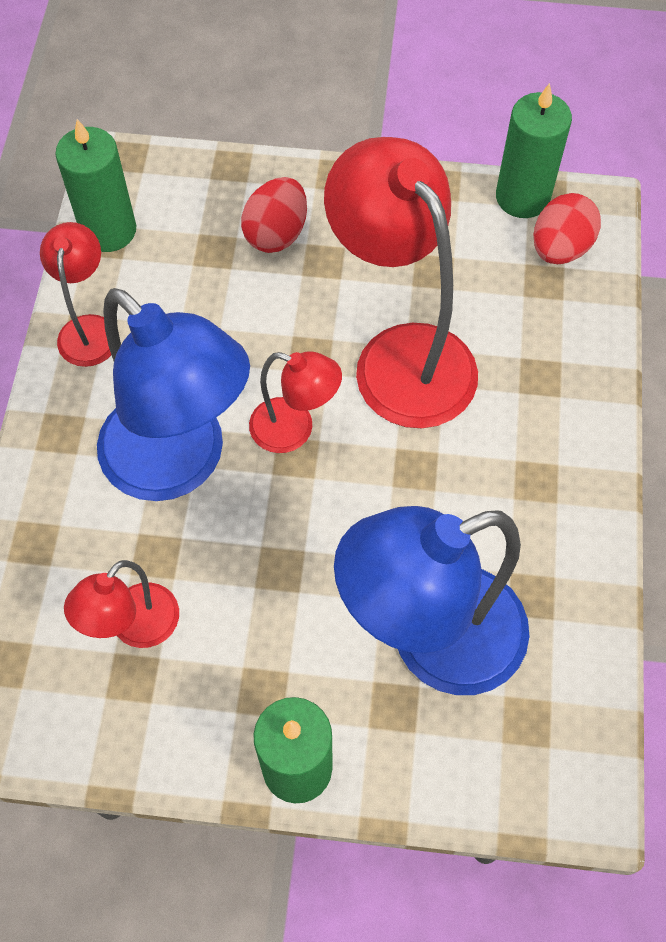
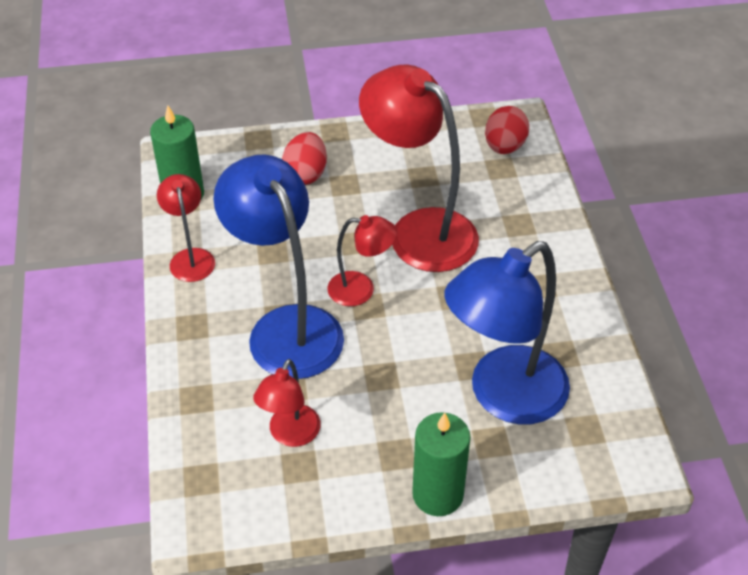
camera: 15 degrees left, 15 degrees down
(179, 464) = (286, 327): blue lamp -> blue lamp turned 150 degrees counterclockwise
(522, 197) = (468, 121): green candle -> none

